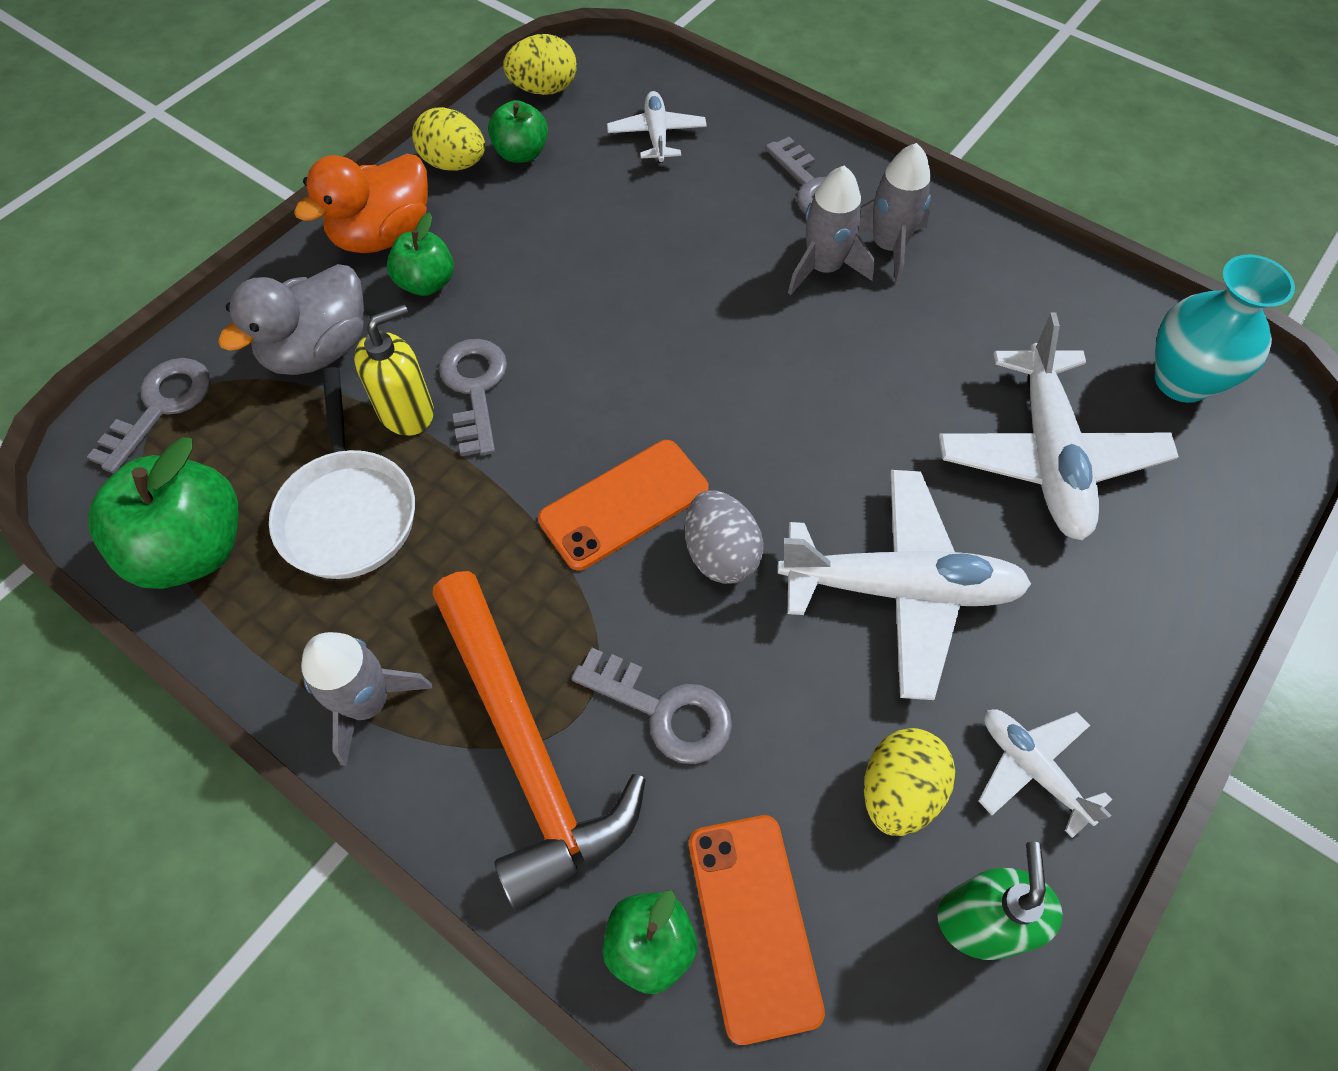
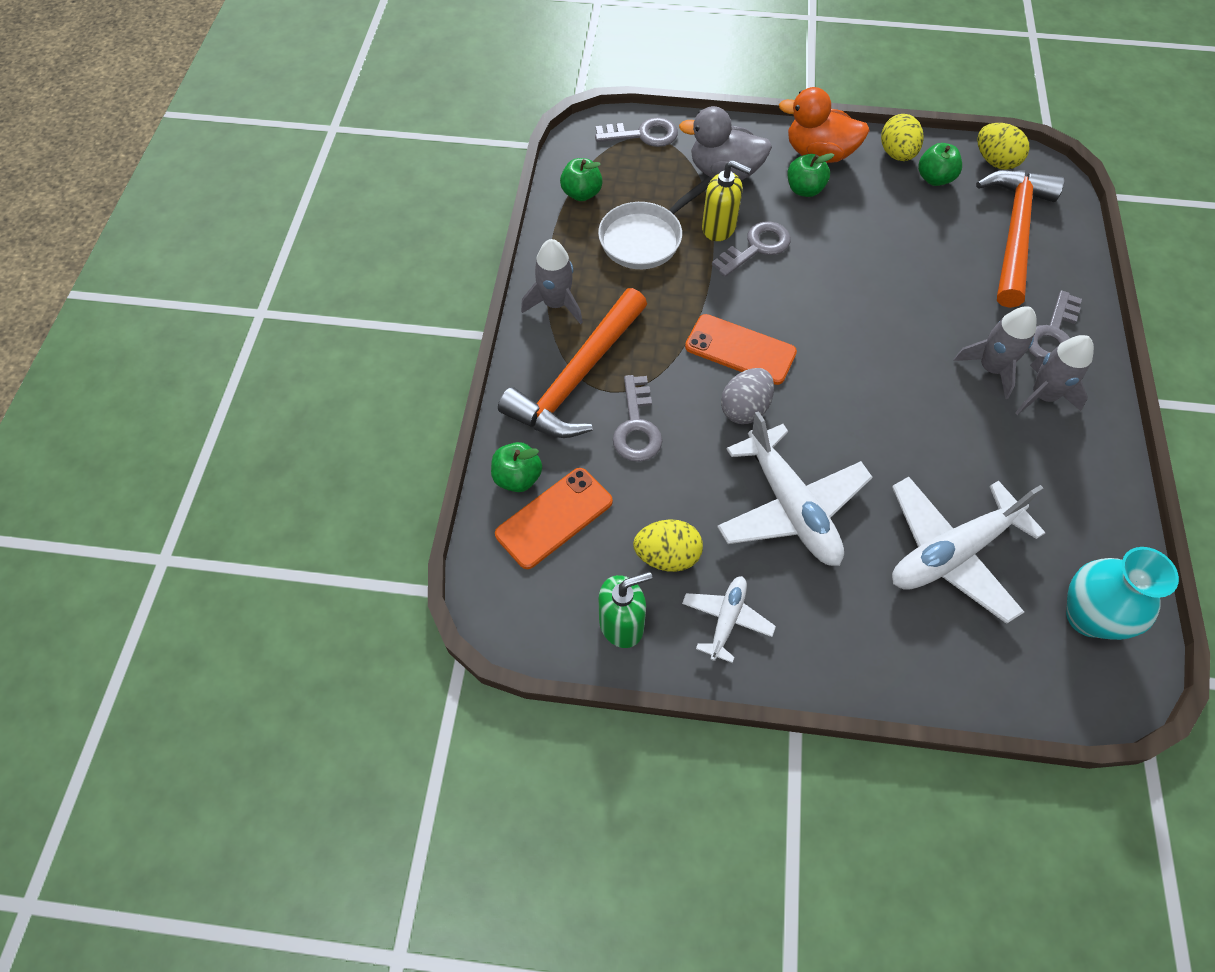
camera: 60 degrees right, 0 degrees up
(193, 549) = (581, 193): green apple -> green apple, size x0.57
(657, 135) = (1014, 233): white plane -> orange hammer

